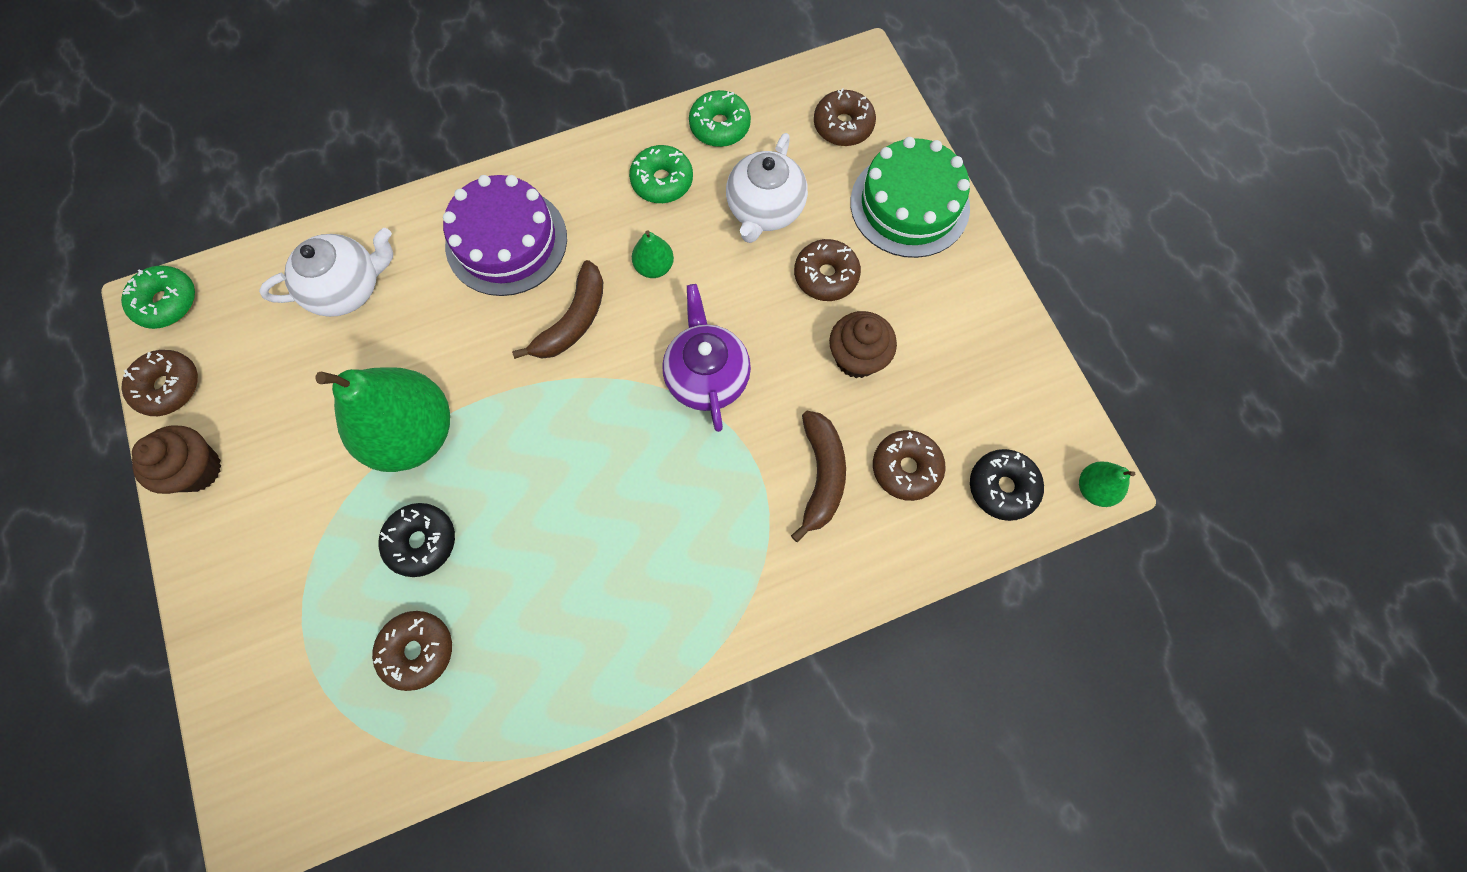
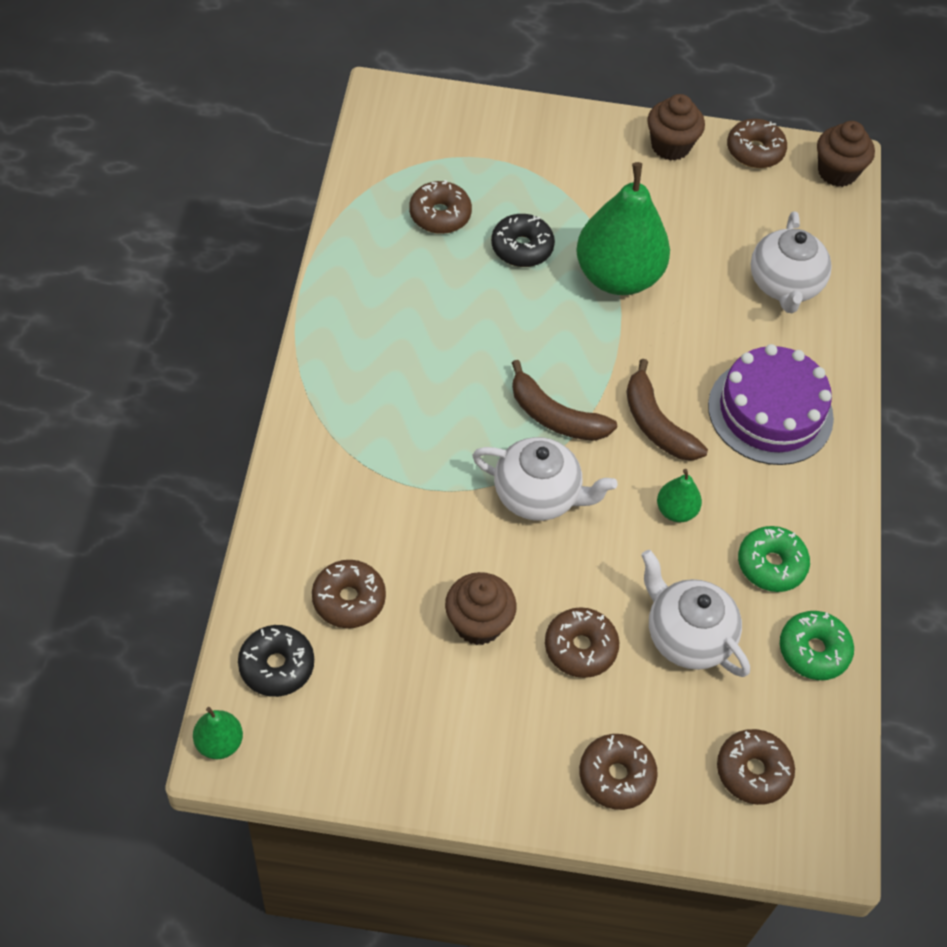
camera: 115 degrees right, 15 degrees down
(167, 302) = (837, 172): green donut -> brown cupcake
(707, 376) = (538, 495): purple teapot -> white teapot
(821, 476) = (388, 530): brown banana -> brown banana (555, 416)
(909, 205) = (616, 776): green cake -> brown donut

